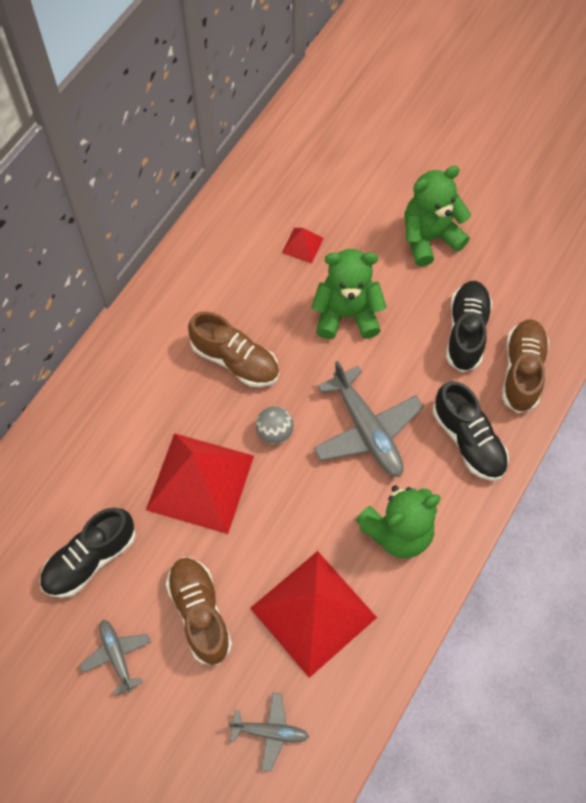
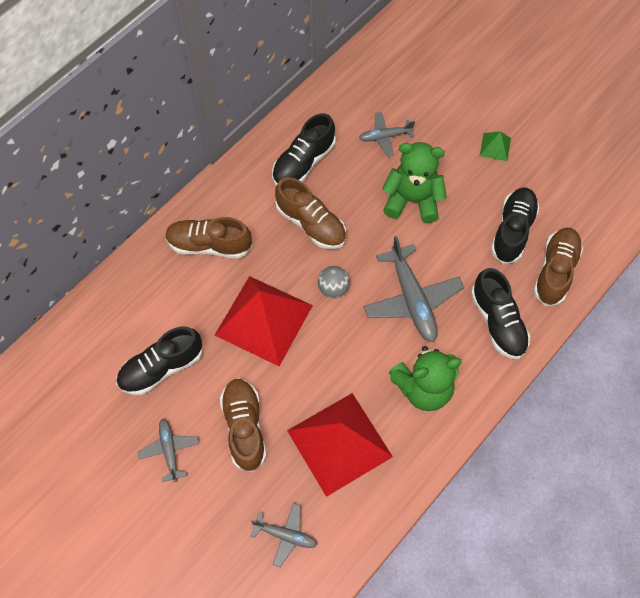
camera: 10 degrees right, 0 degrees up
(121, 404) = (209, 245): none -> brown shoe
(214, 290) = (303, 162): none -> black shoe
(302, 245) = (385, 137): red pyramid -> grey plane
(429, 238) = (495, 147): green teddy bear -> green pyramid

